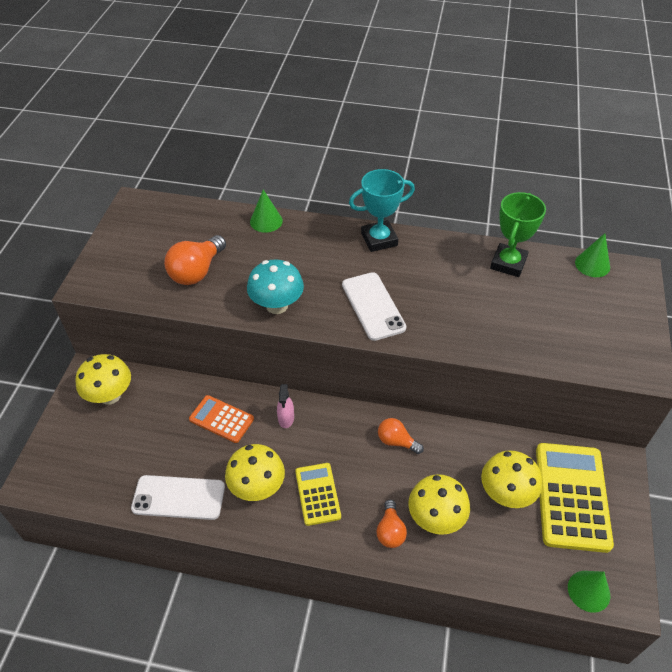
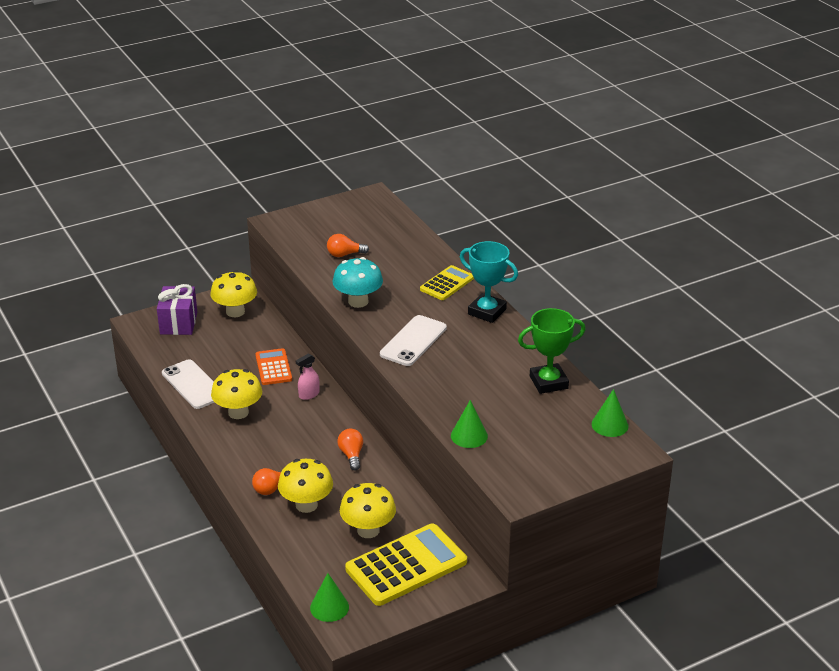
camera: 50 degrees right, 15 degrees down
(73, 449) = (179, 323): none -> purple gift
(197, 271) = (344, 254): orange light bulb -> orange light bulb, size x0.61
(266, 221) = (433, 255): green cone -> green cone (469, 436)
(317, 494) = (263, 441): yellow calculator -> yellow calculator (447, 284)

